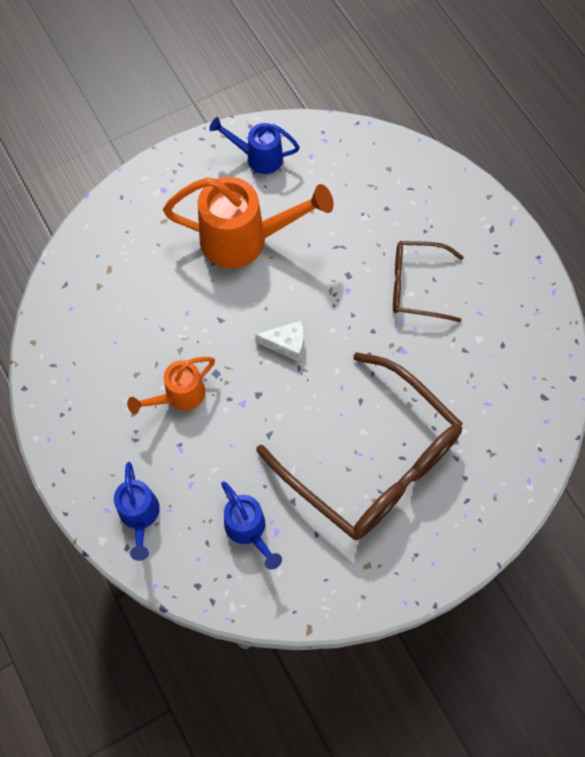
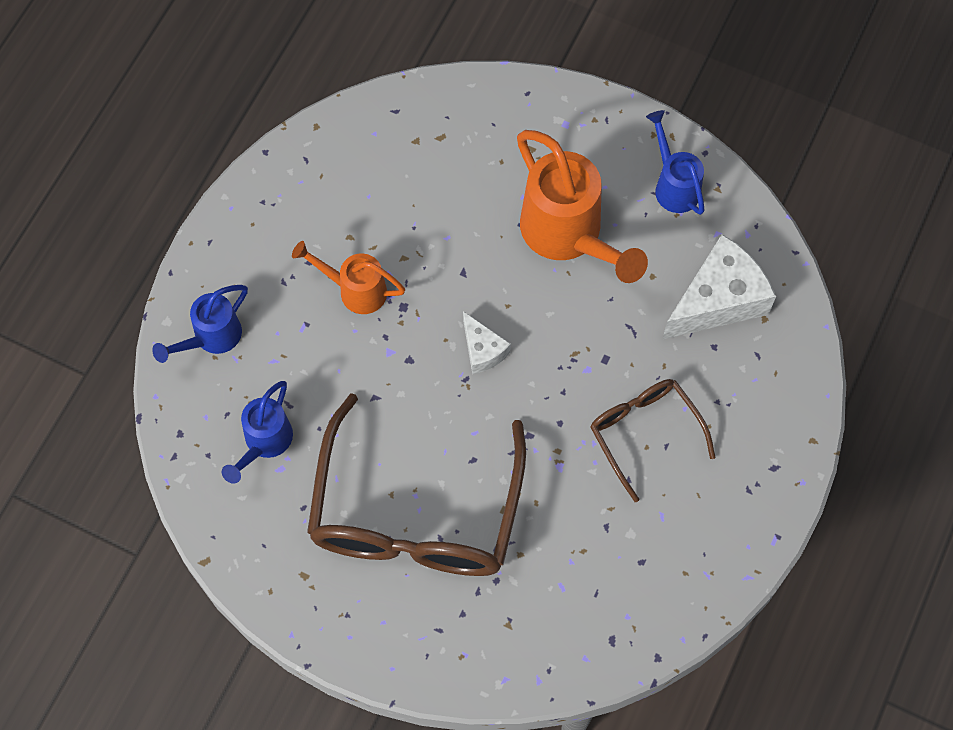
camera: 55 degrees right, 0 degrees up
(357, 185) = (718, 300): none -> white cheese

